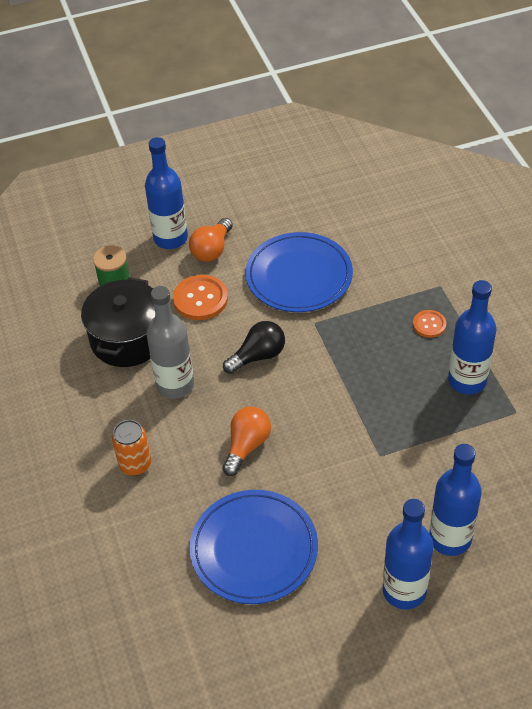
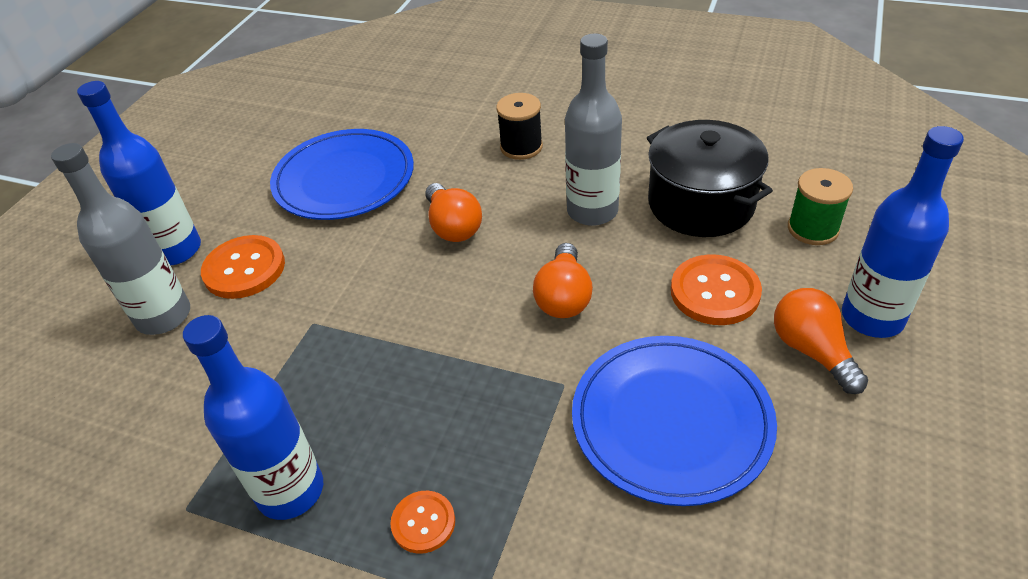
camera: 130 degrees right, 5 degrees down
(135, 465) = (521, 147): orange can -> black spool
(258, 356) = (564, 297): black light bulb -> orange light bulb
(379, 531) = (244, 269): none -> orange button
(450, 538) = (163, 316): blue bottle -> grey bottle

